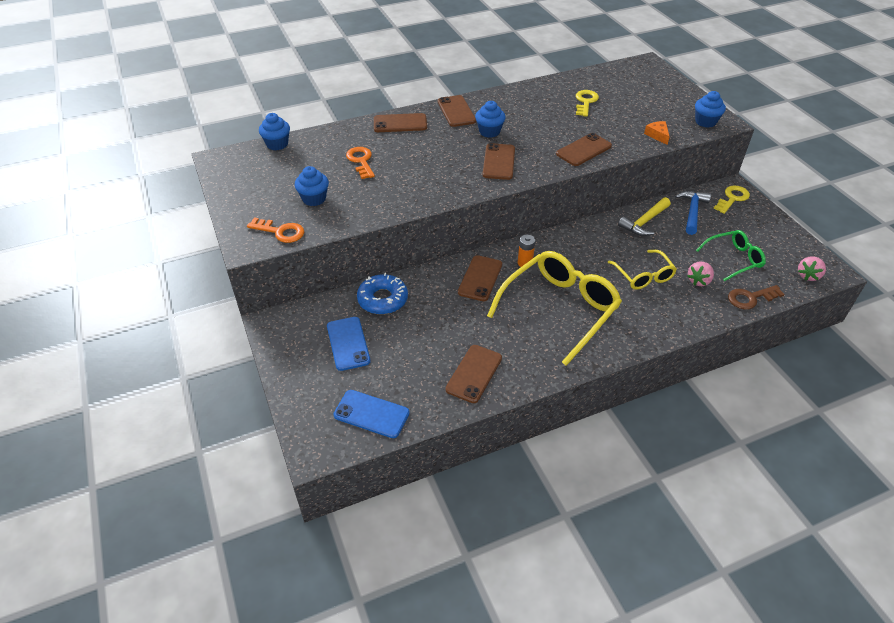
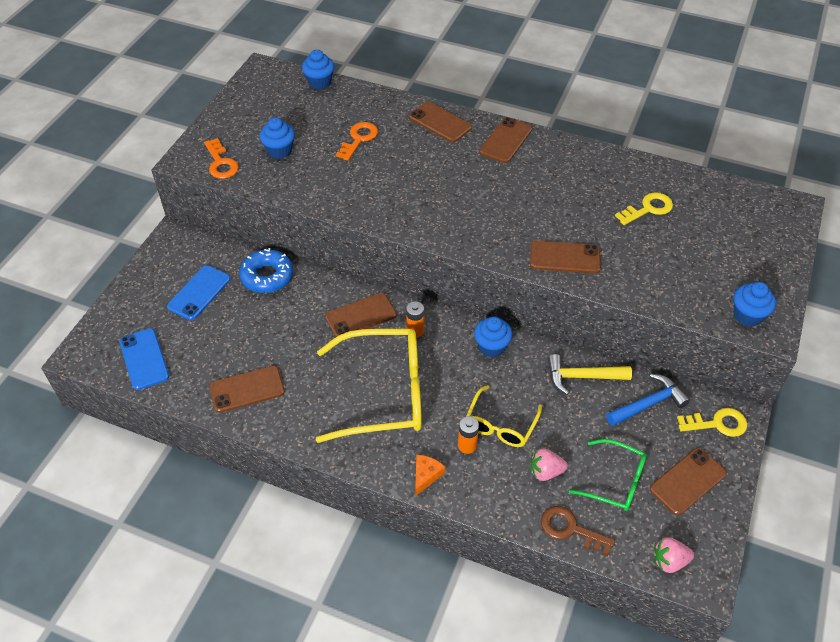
camera: 45 degrees right, 5 degrees up
(489, 132) = (505, 180): blue cupcake -> blue cupcake (491, 346)
(499, 162) = (468, 216): brown phone -> brown phone (687, 481)
(644, 299) = (467, 445): none -> orange battery
(657, 135) = (667, 293): orange cheese -> orange cheese (426, 475)

